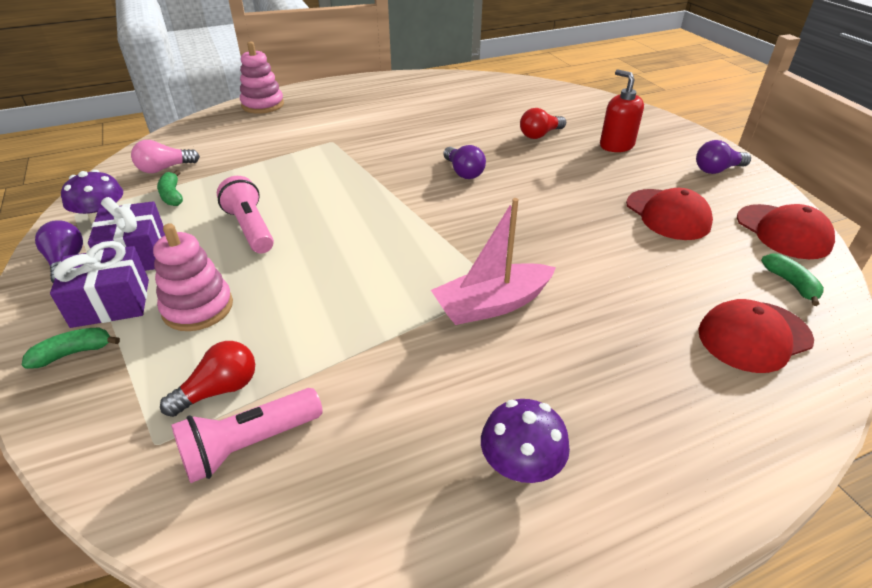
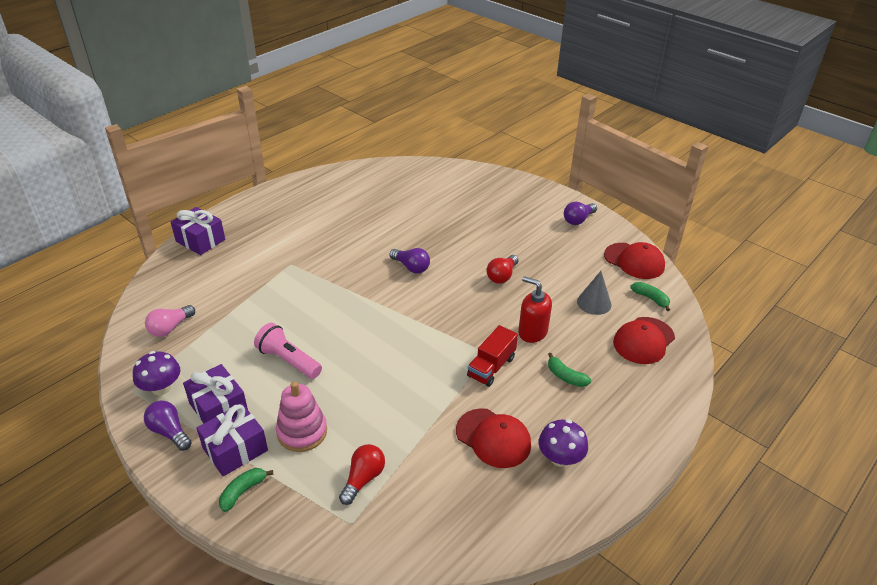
camera: 25 degrees left, 0 degrees up
(172, 195) = (200, 350): green banana -> green banana (565, 376)
(249, 445) = (407, 502): pink flashlight -> none
(263, 105) = (200, 240): pink stacking toy -> purple gift
(492, 304) = (491, 367): pink boat -> red truck
(540, 135) = (446, 217): red light bulb -> red light bulb (502, 276)
(616, 145) = (504, 214): red soap dispenser -> red soap dispenser (532, 332)
(667, 214) = (563, 266): red cap -> red cap (493, 438)
(693, 267) = (594, 303): none -> grey cone

